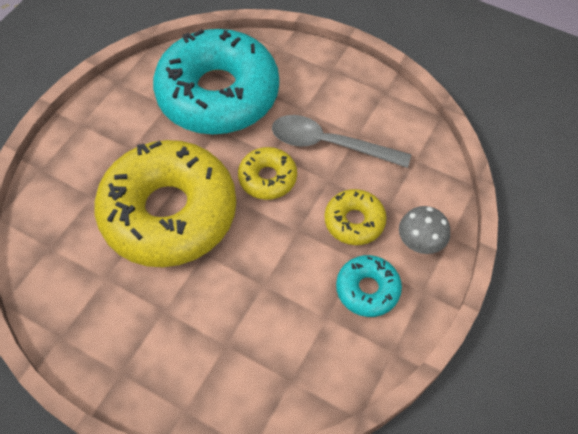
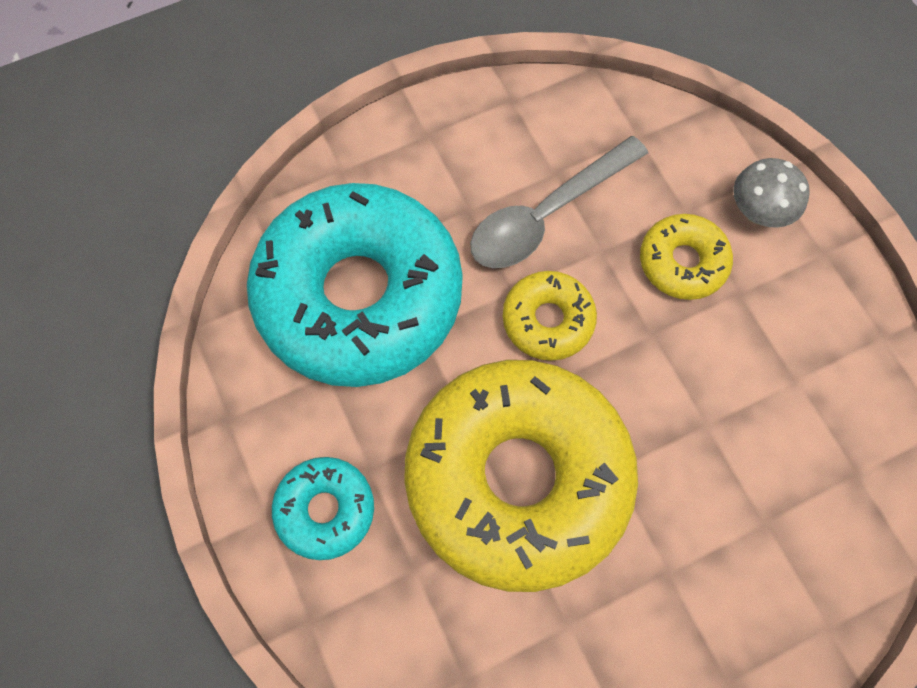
camera: 55 degrees left, 10 degrees up
(367, 289) = (786, 310): turquoise donut -> turquoise donut (325, 510)

